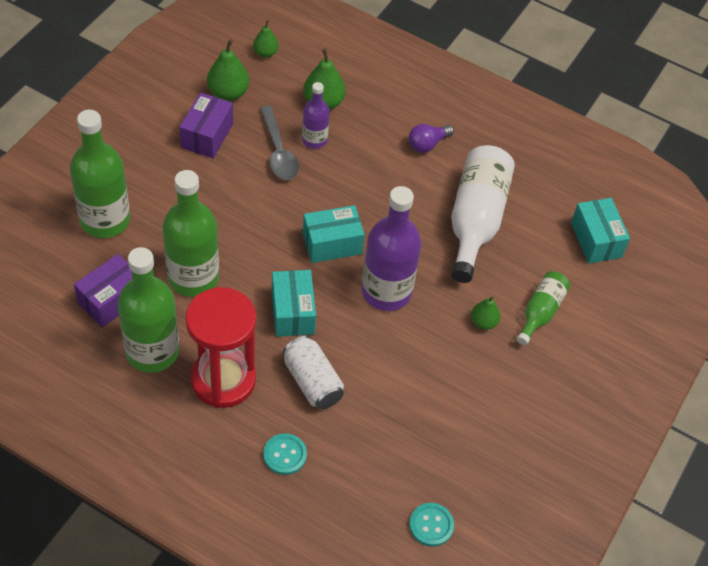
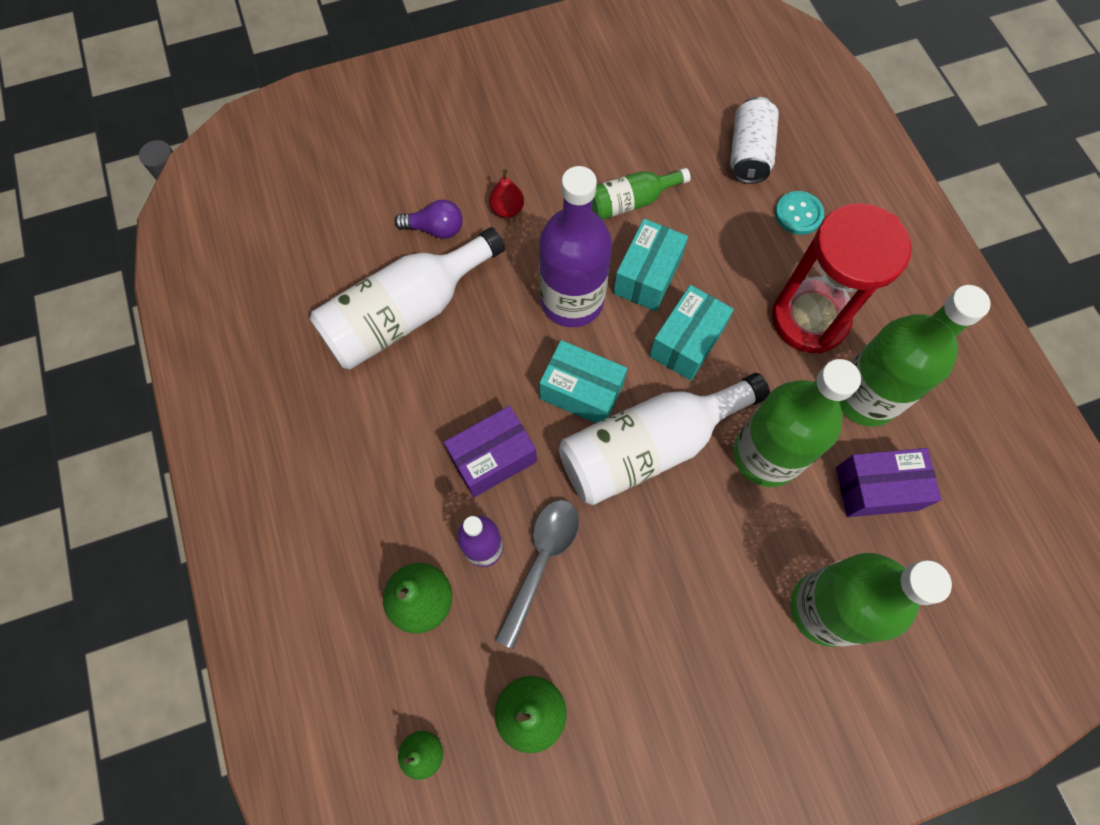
camera: 135 degrees left, 15 degrees up
(207, 135) = (611, 655): purple box -> purple box (493, 458)
(267, 239) = (648, 447): none -> white bottle
(312, 382) = (722, 261): white can -> white can (749, 153)
(427, 144) = (359, 444): purple light bulb -> purple light bulb (435, 229)
(431, 525) = (714, 86): turquoise button -> none
(483, 322) = (507, 209): green pear -> red pear
(540, 312) = (444, 183): green bottle -> green bottle (631, 202)
(596, 240) = (311, 212): turquoise box -> turquoise box (647, 276)

